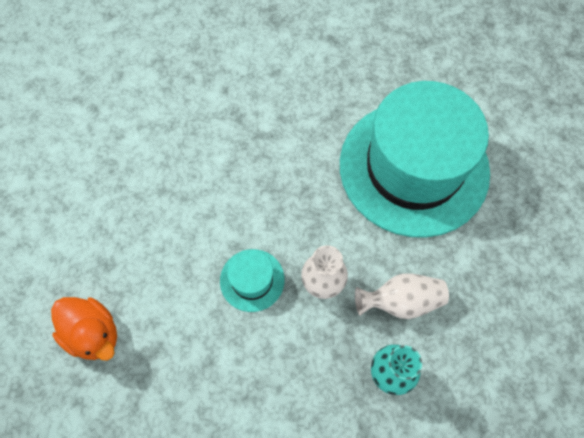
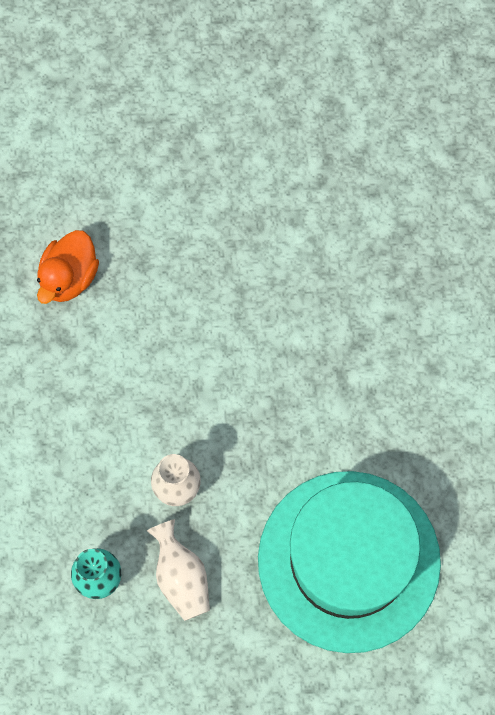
camera: 75 degrees right, 5 degrees up
(252, 280) = (164, 415): turquoise hat -> none

